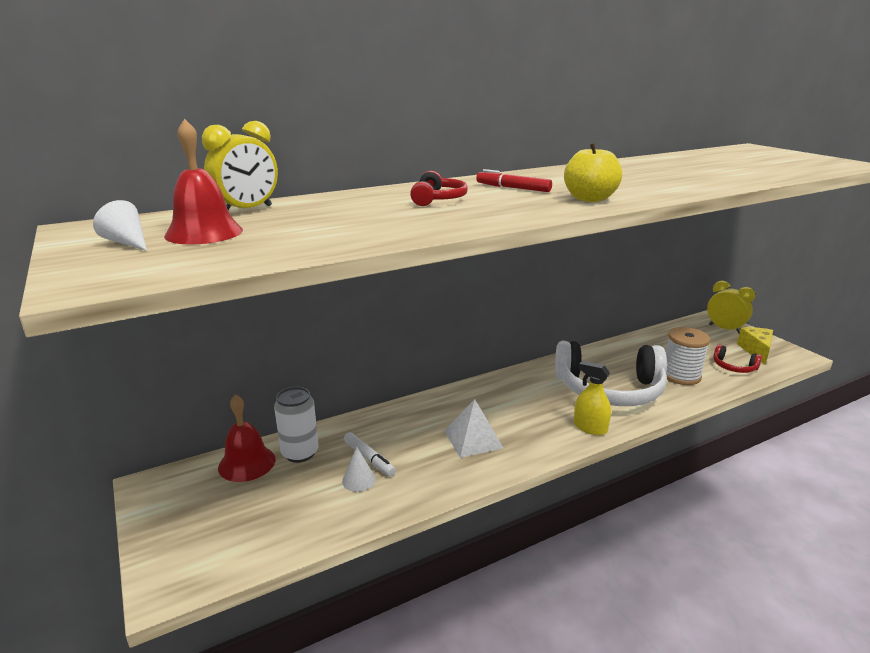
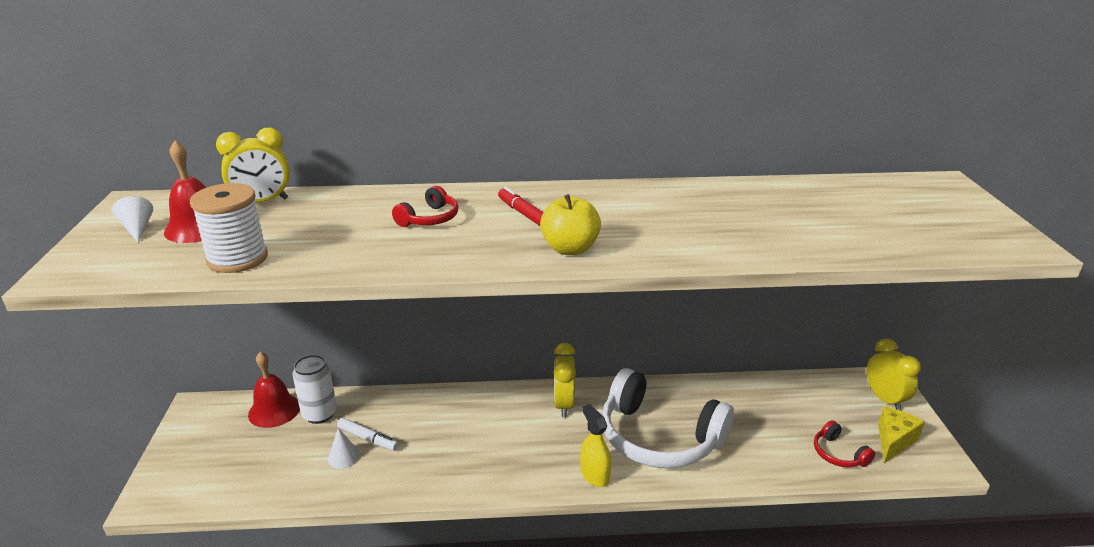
camera: 25 degrees right, 5 degrees up
(369, 458) = (368, 439): white marker -> white marker turned 45 degrees counterclockwise
(473, 439) = (472, 449): white pyramid -> none
(516, 387) = (564, 404): none -> yellow clock
(681, 375) = (759, 445): white spool -> white spool (237, 259)

